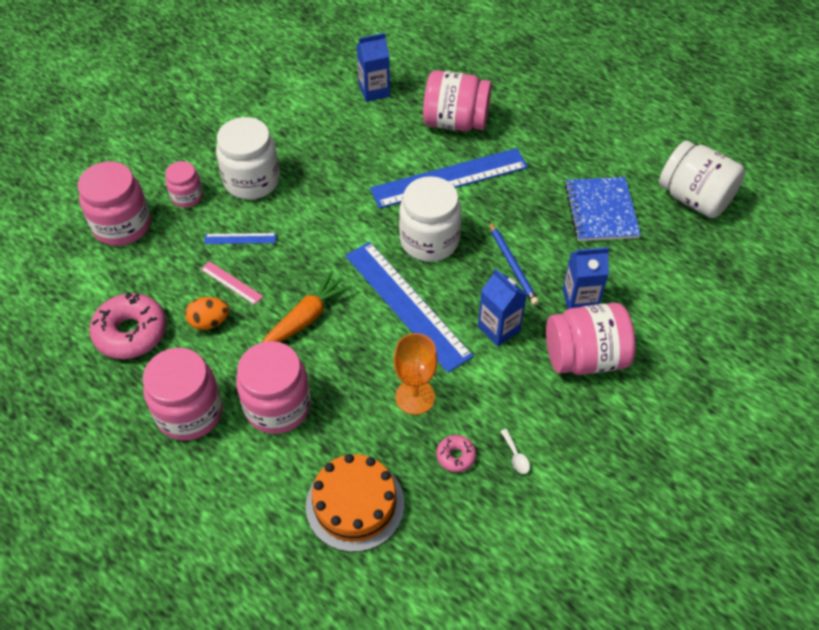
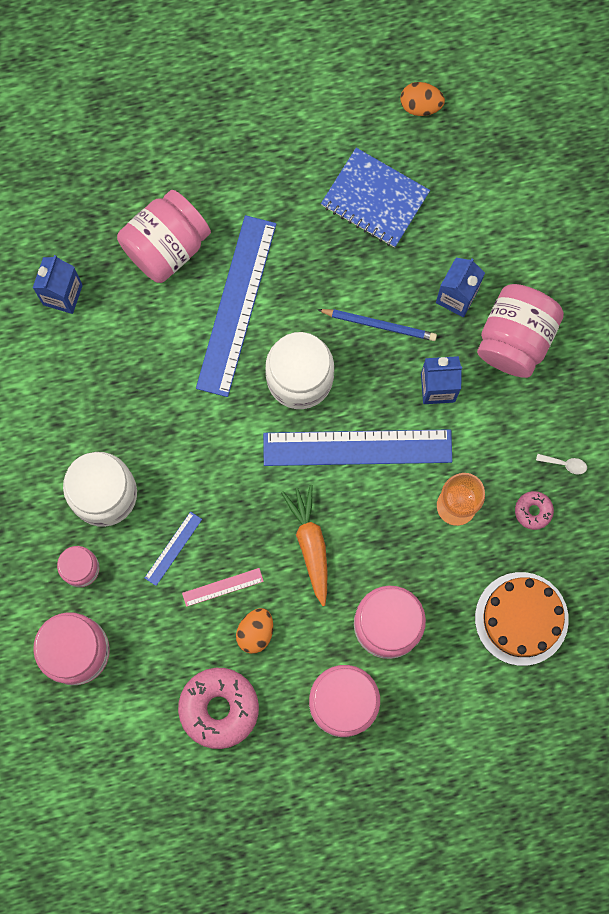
camera: 55 degrees left, 25 degrees up
(694, 199) = (420, 105): white jar -> orange egg

